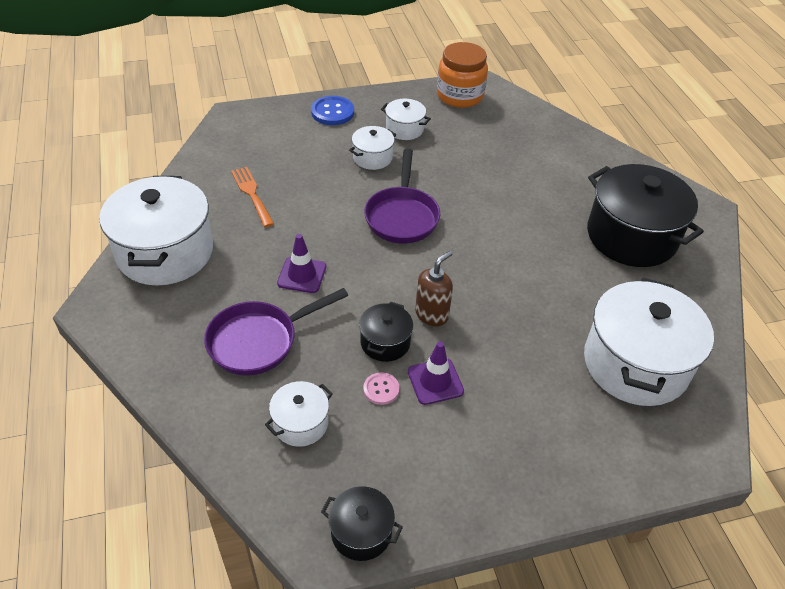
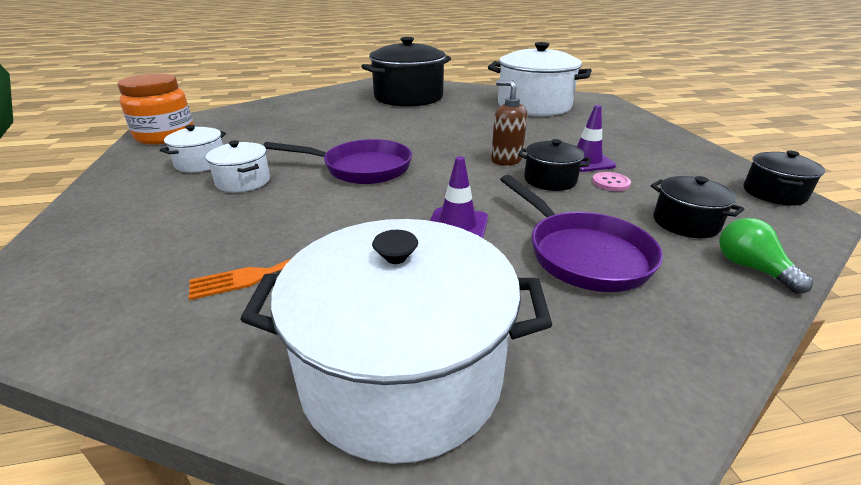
camera: 85 degrees left, 15 degrees down
(231, 441) = (751, 268): none -> green light bulb
(300, 423) = (685, 223): white pot -> black pot
(332, 112) = (110, 207): blue button -> none

